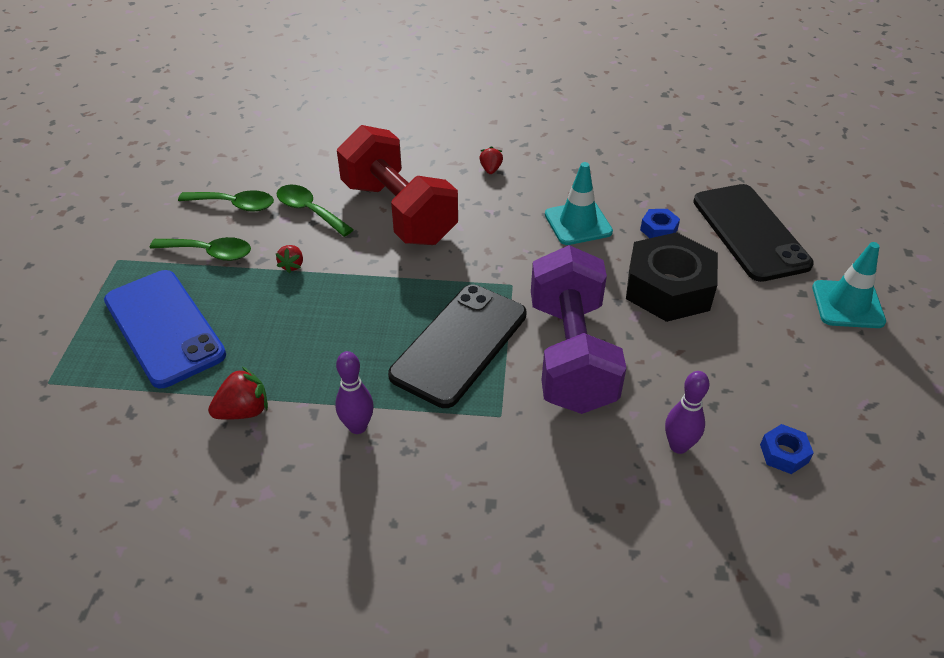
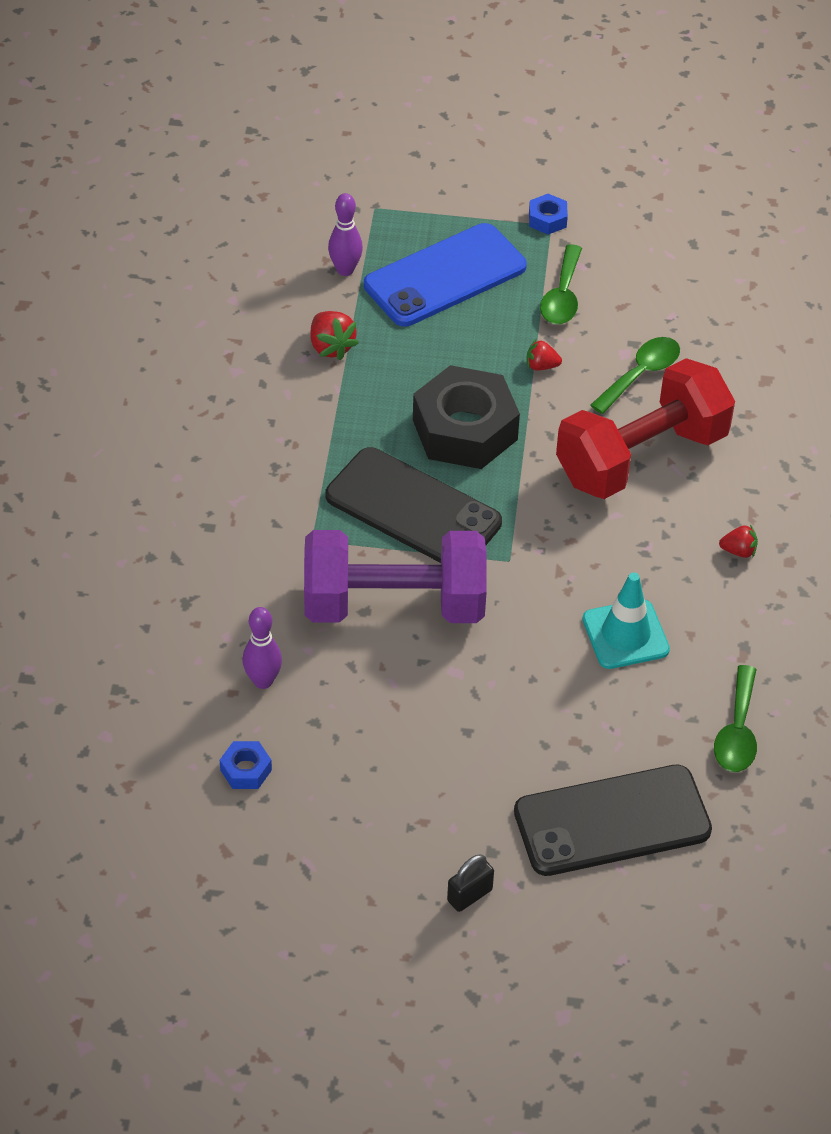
camera: 90 degrees right, 5 degrees up
(234, 205) = (650, 307): green spoon -> green spoon (737, 731)
(357, 427) = (306, 430): purple bowling pin -> purple bowling pin (345, 270)
(658, 229) = (615, 719): blue nut -> blue nut (547, 219)
(668, 288) = (501, 711): black nut -> black nut (464, 429)
(847, 304) = (469, 895): turquoise traffic cone -> black padlock

